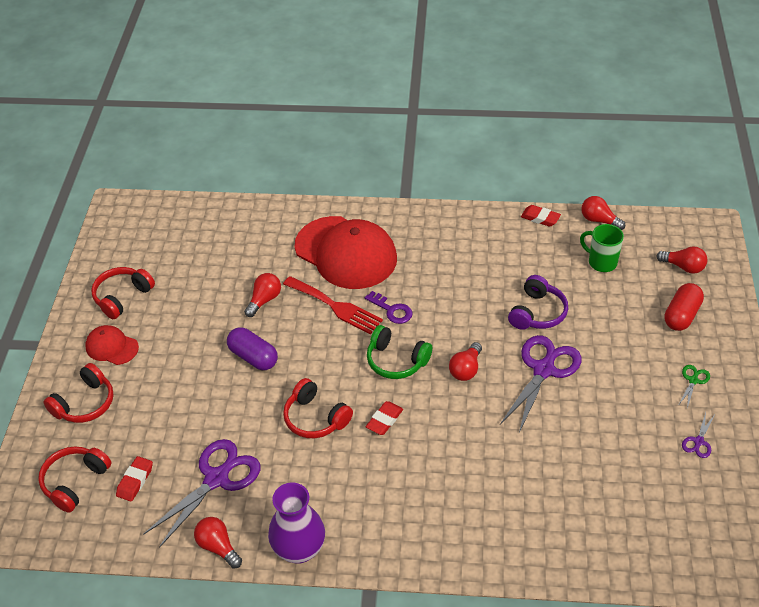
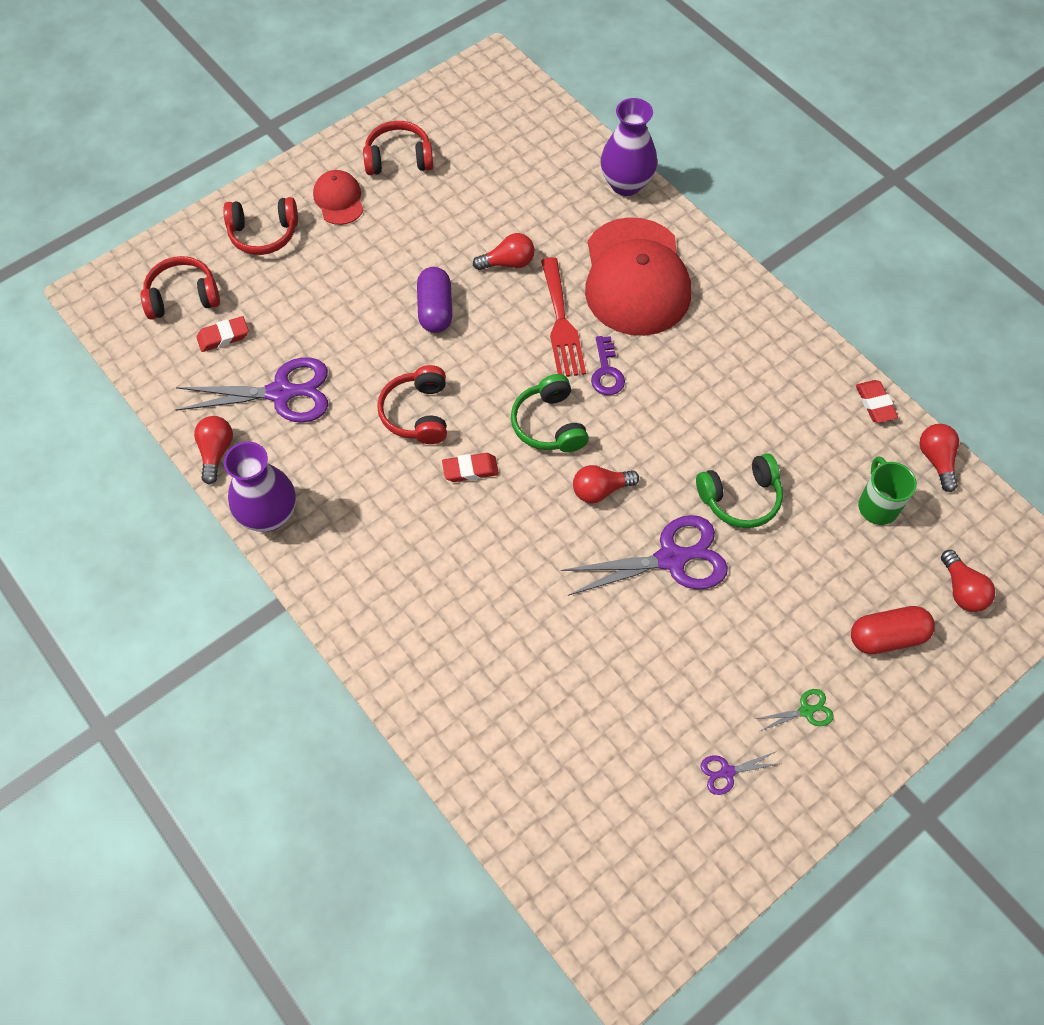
camera: 45 degrees right, 15 degrees up
(279, 212) = (626, 184): none -> purple vase
(537, 313) = (740, 498): purple headphones -> green headphones

